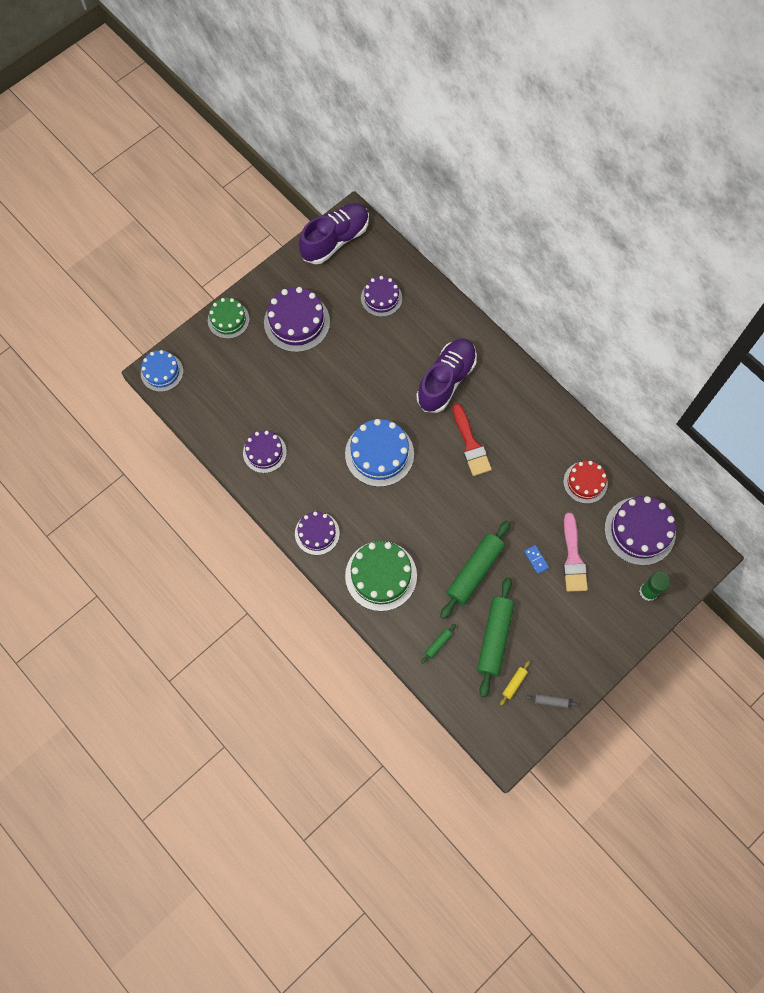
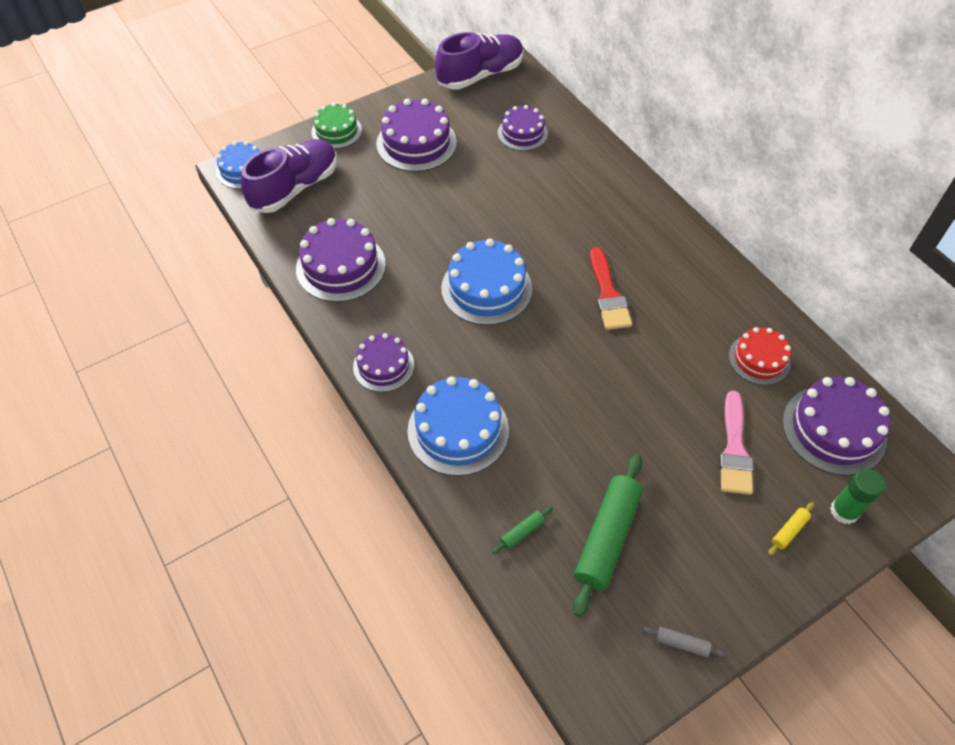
camera: 10 degrees right, 15 degrees down
(264, 452) = (340, 266): purple cake -> purple cake, size x1.58
(381, 575) = (458, 430): green cake -> blue cake
(446, 380) = (587, 223): purple shoe -> purple shoe (295, 188)
(475, 571) = (591, 445): green rolling pin -> none
(514, 683) = (628, 607): yellow rolling pin -> yellow rolling pin (789, 531)
(536, 559) = (680, 443): blue domino -> none

